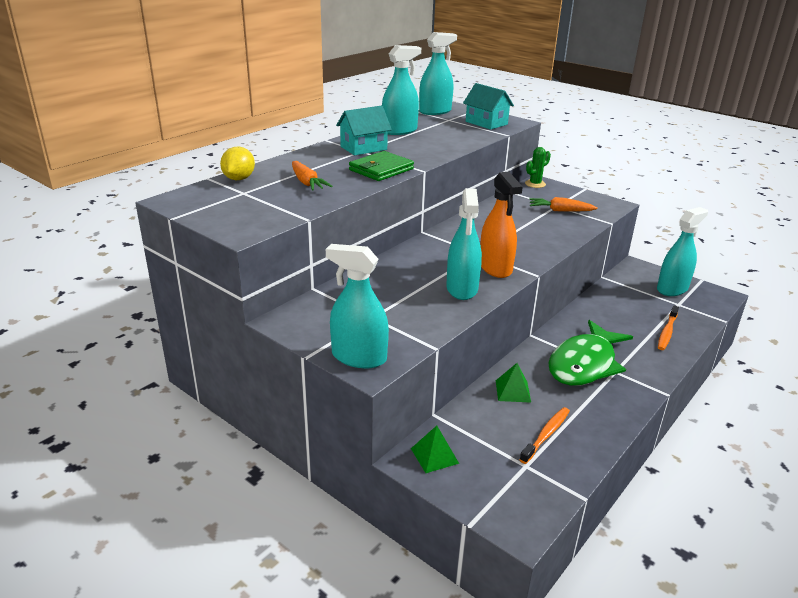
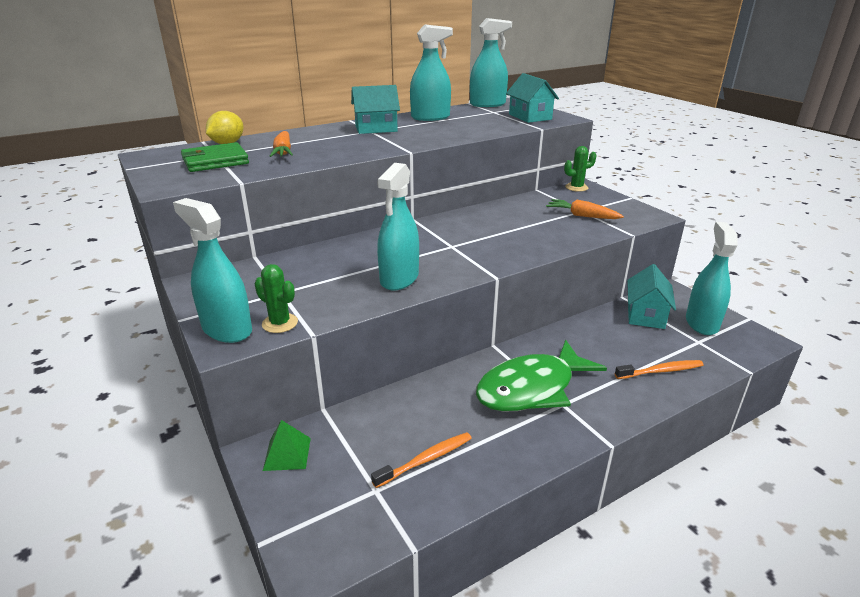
camera: 20 degrees right, 0 degrees up
(381, 169) = (369, 147): green wallet -> green wallet (215, 161)
(399, 344) = (280, 323): none -> green cactus
(495, 268) = (455, 263): orange spray bottle -> none
(513, 391) = (426, 402): green pyramid -> none
(629, 289) = (645, 315): none -> turquoise house
(667, 332) = (661, 371): orange toothbrush -> orange toothbrush turned 150 degrees counterclockwise
(672, 289) = (701, 323): turquoise spray bottle -> turquoise spray bottle turned 60 degrees counterclockwise

